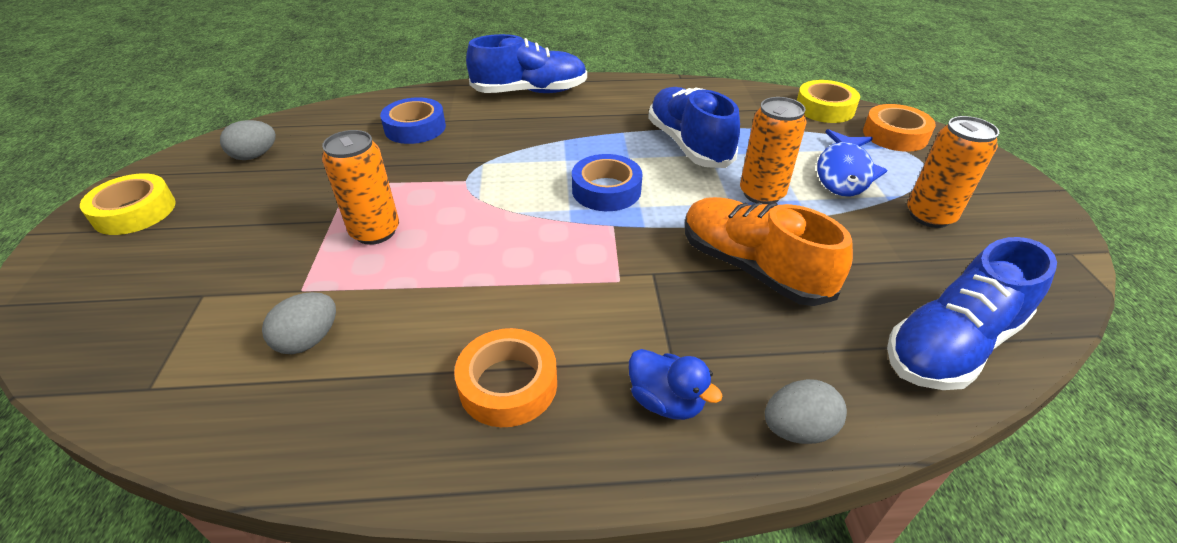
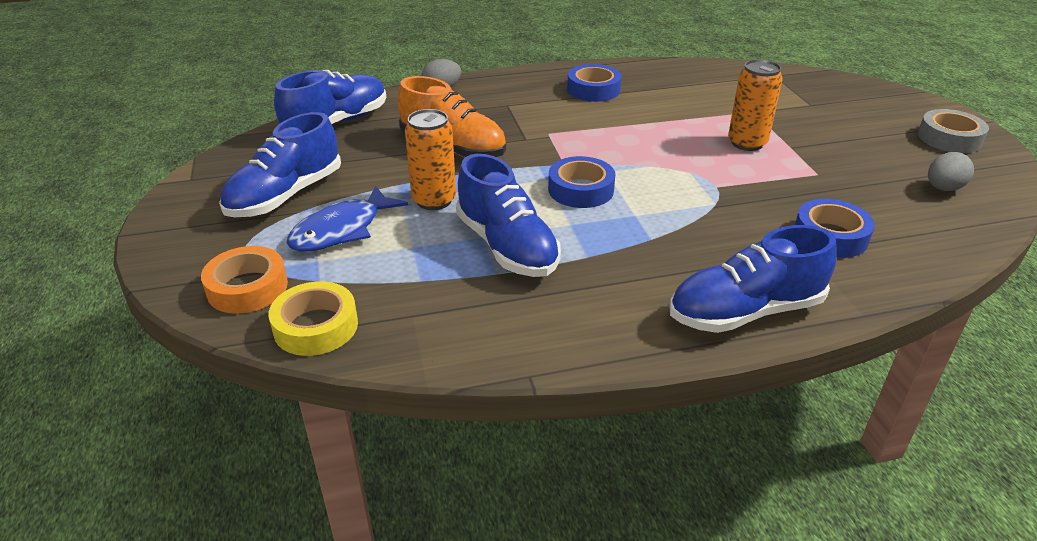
camera: 170 degrees right, 5 degrees down
(135, 212) = (949, 138): yellow tape -> grey tape
(309, 340) = (718, 94): grey egg -> none
(508, 384) = (593, 90): orange tape -> blue tape
(666, 401) = (508, 91): blue duck -> none
(844, 172) = (341, 230): blue fish -> blue fish turned 150 degrees counterclockwise
(929, 216) = (285, 196): orange can -> blue shoe

